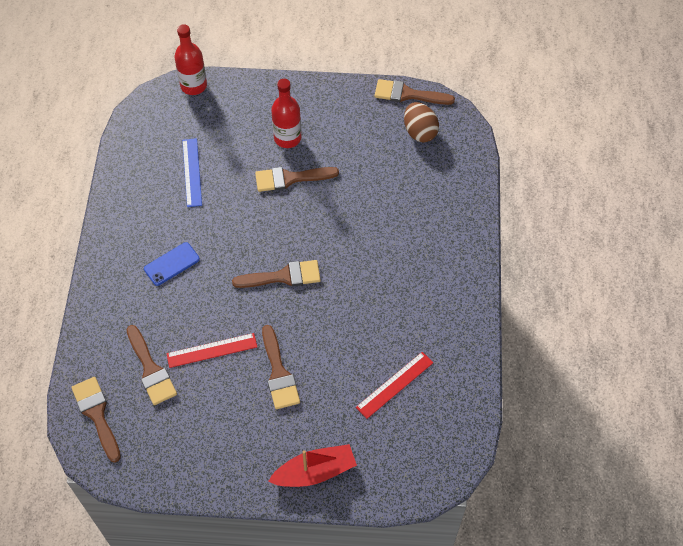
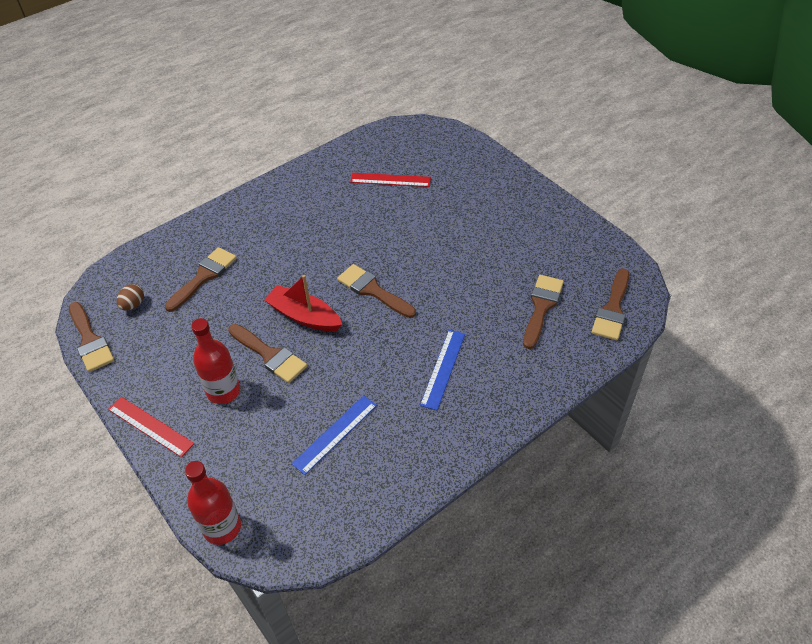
camera: 130 degrees left, 10 degrees down
(172, 264) = (443, 369): blue phone -> blue ruler
(212, 350) = (482, 285): red ruler -> red ruler (150, 426)
(279, 373) = (453, 238): brown brush -> brown brush (204, 276)
(315, 471) = (495, 177): red boat -> red boat (304, 316)
(419, 132) = (133, 305): brown egg -> brown egg, size x0.62

